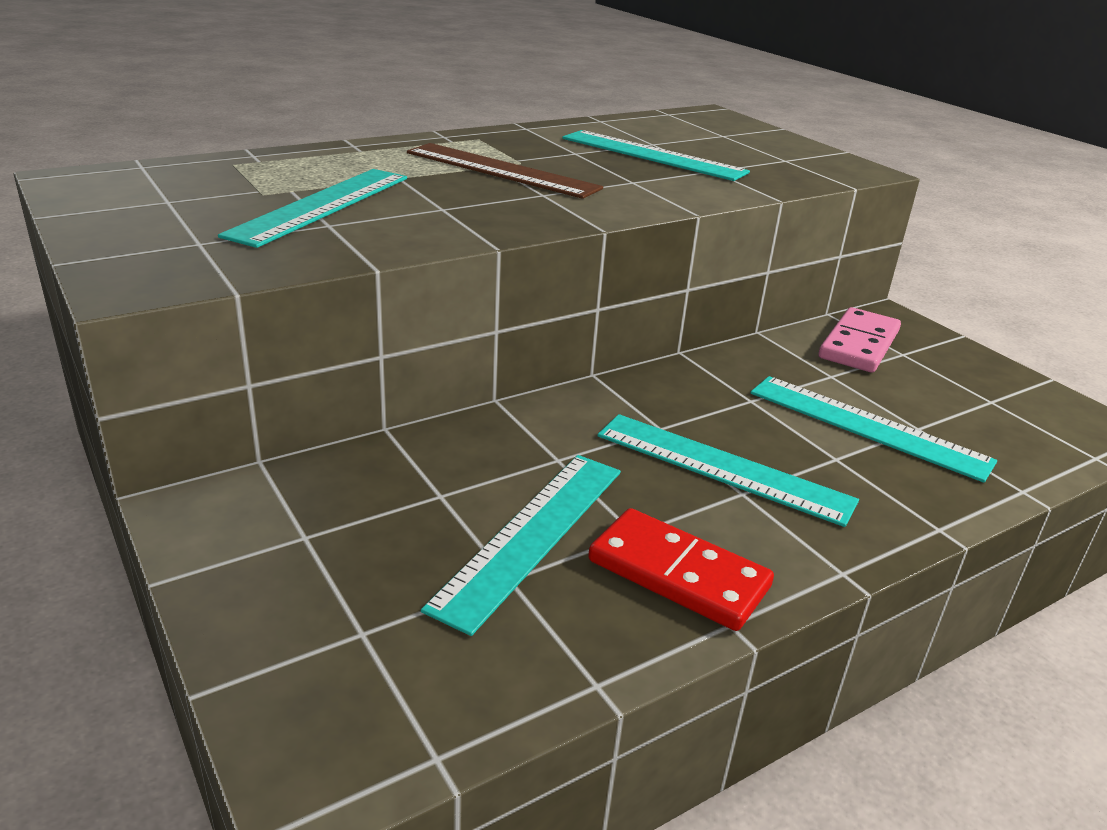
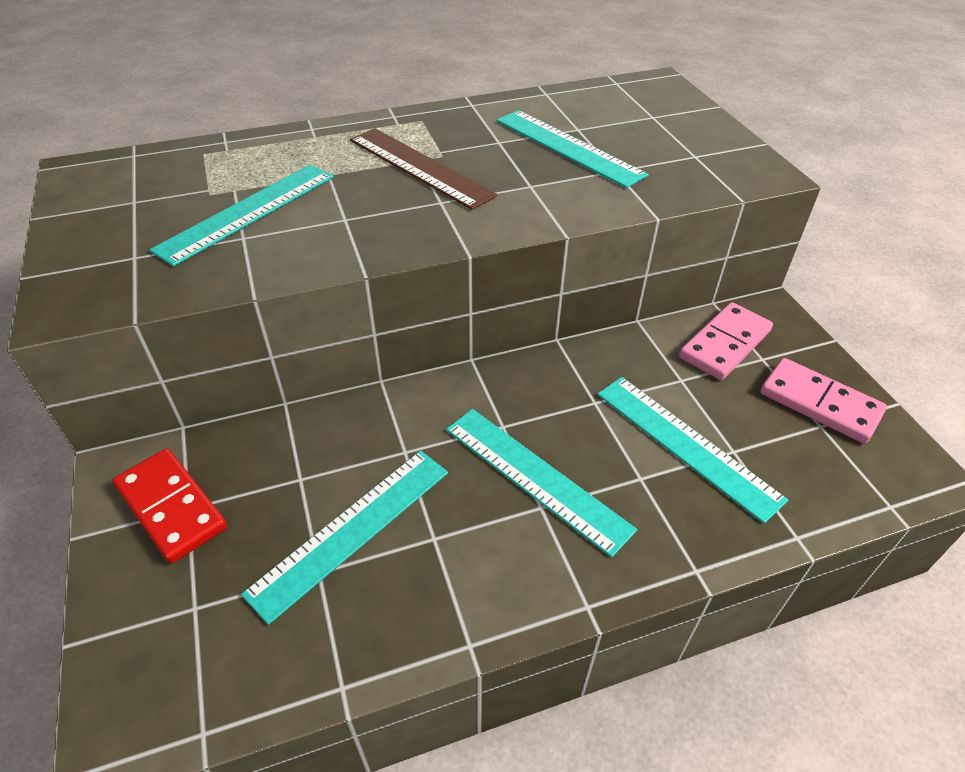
camera: 15 degrees right, 15 degrees up
(678, 574) = (450, 587): red domino -> red domino (171, 507)
(979, 384) = (820, 403): none -> pink domino

